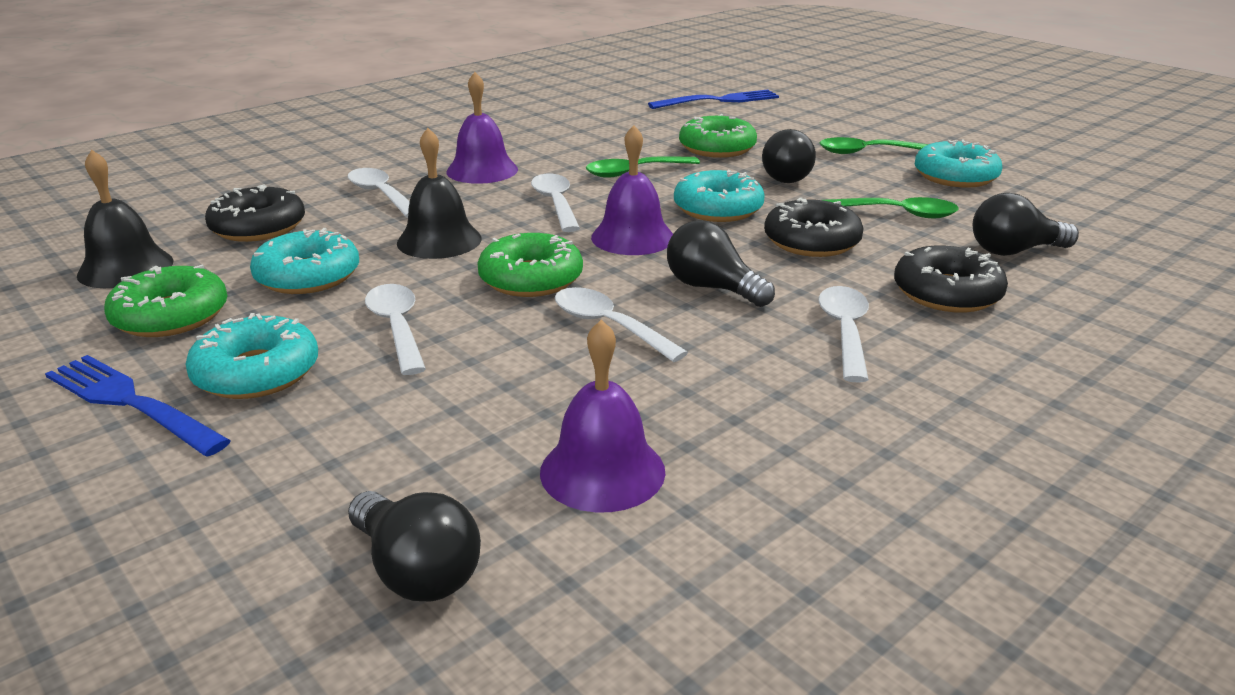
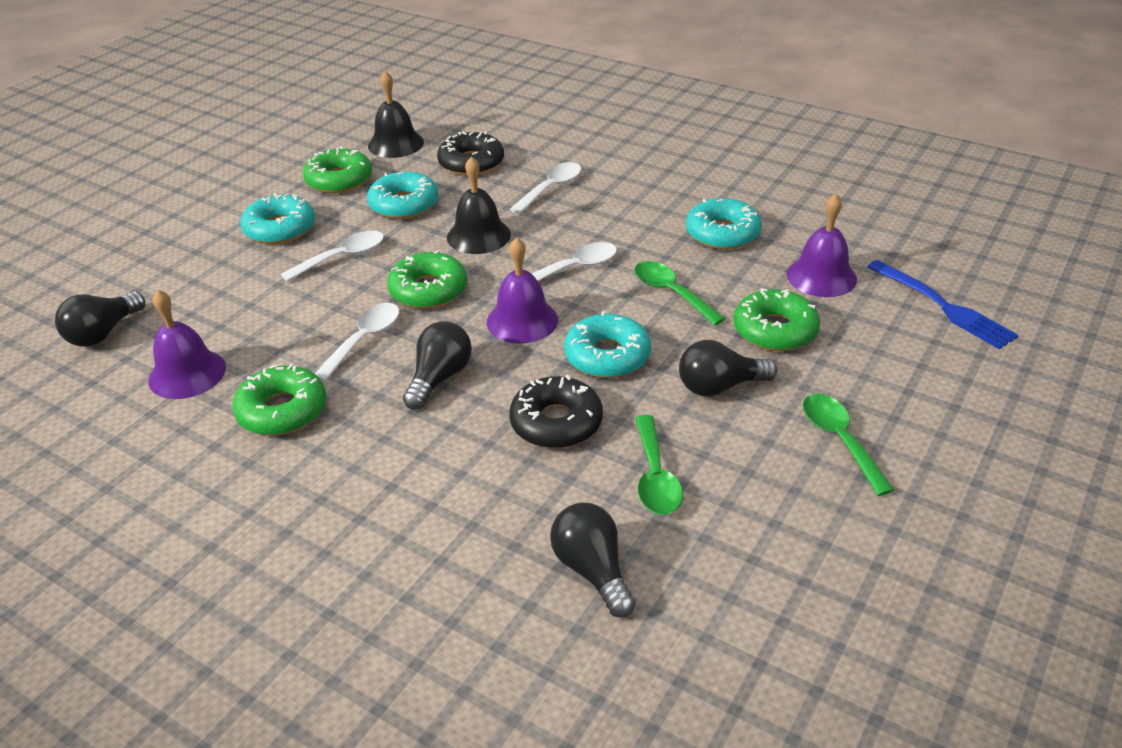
camera: 75 degrees right, 10 degrees up
(131, 403) = (244, 204): blue fork -> none
(482, 170) = (627, 216): purple bell -> purple bell (821, 276)
(730, 391) = (282, 410): none -> green donut
(845, 331) = (382, 458): white spoon -> none
(947, 293) = (473, 519): black donut -> none
(955, 176) = (803, 520): turquoise donut -> turquoise donut (722, 233)

